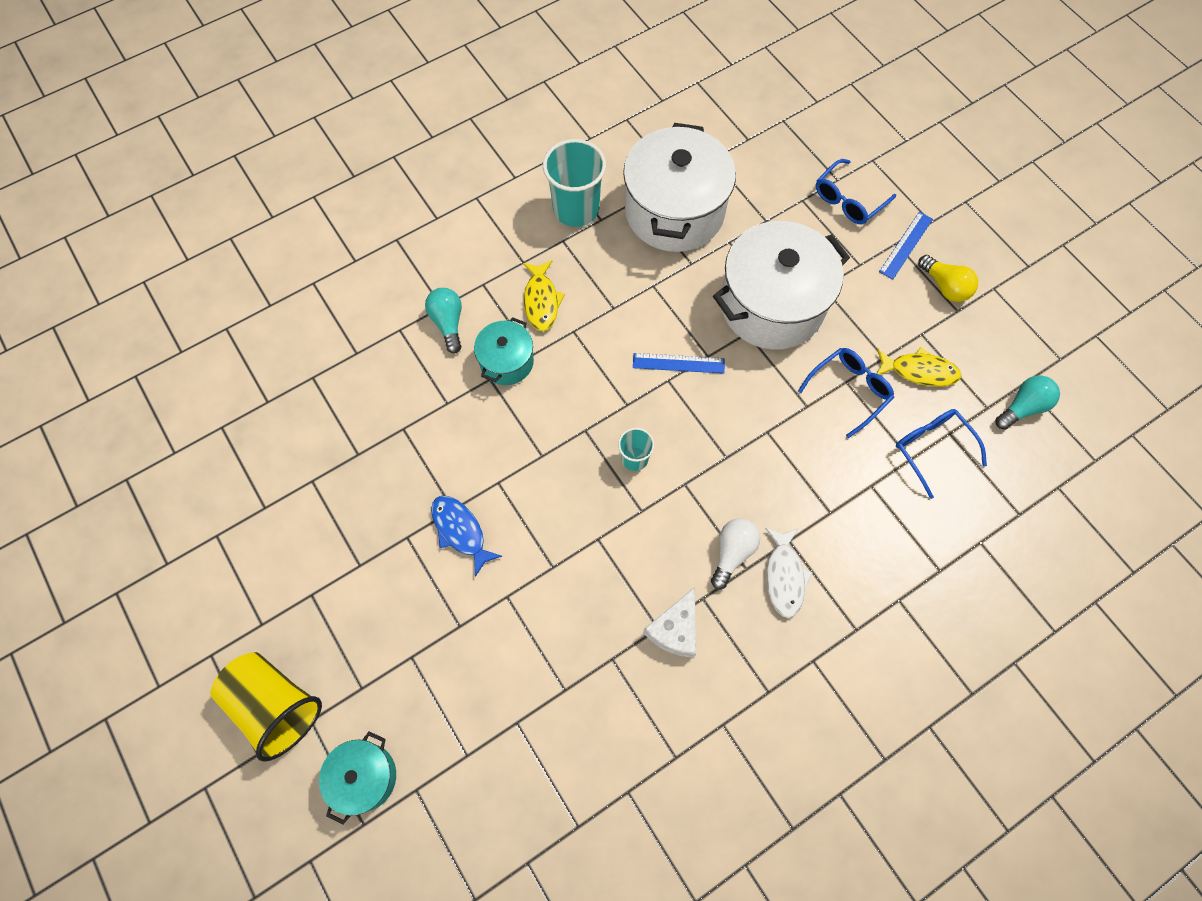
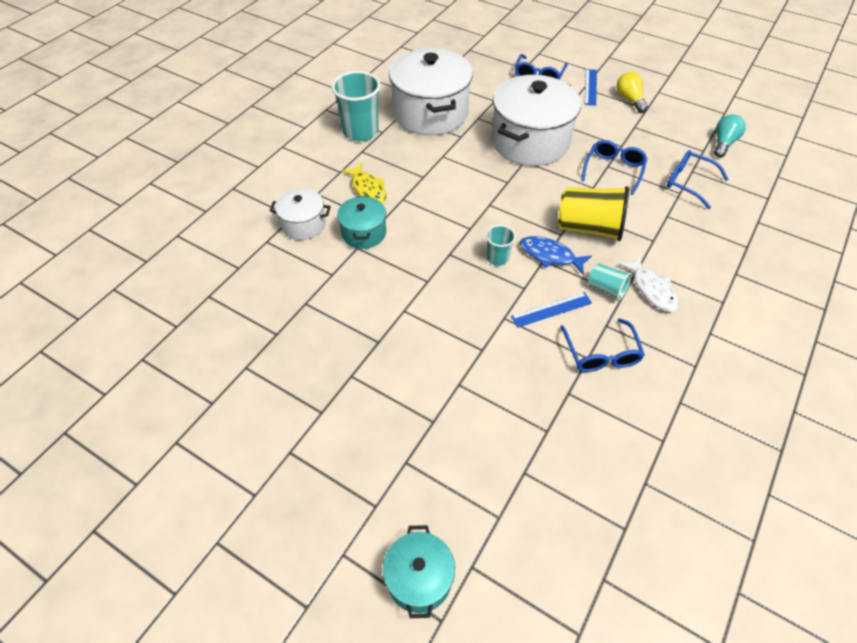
camera: 25 degrees left, 15 degrees down
(275, 706) = (302, 557): yellow cup -> yellow cup (589, 228)
(448, 323) = (303, 224): turquoise light bulb -> white pot
(460, 531) = (393, 354): blue fish -> blue fish (550, 255)
(675, 629) = (601, 353): white cheese -> blue glasses
(678, 363) = (490, 193): blue ruler -> blue ruler (551, 310)
(732, 553) = (606, 289): white light bulb -> turquoise cup
(919, 371) = (648, 145): yellow fish -> none
(945, 286) = (629, 99): yellow light bulb -> yellow light bulb turned 135 degrees counterclockwise

